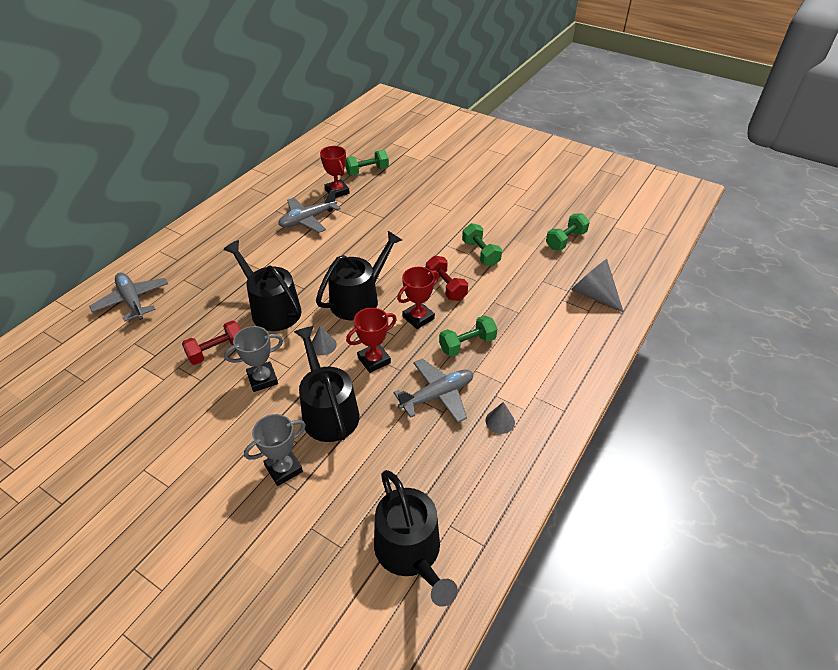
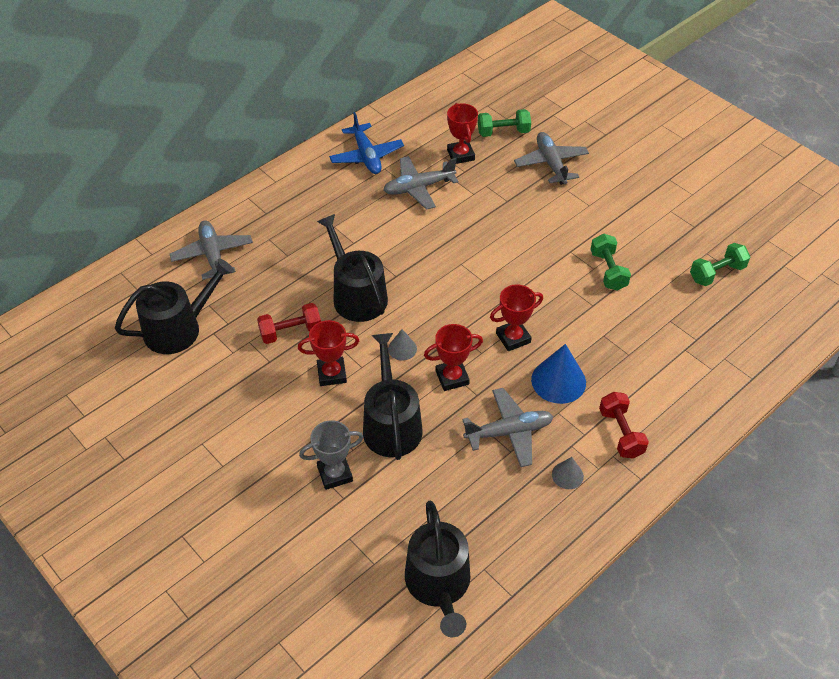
camera: 15 degrees right, 5 degrees up
(258, 204) = (366, 156): none -> blue plane
(262, 379) = (331, 374): grey trophy -> red trophy
(359, 299) = (453, 302): black watering can -> black watering can (179, 328)
(411, 186) = (551, 164): none -> grey plane
(446, 287) = (555, 306): red dumbbell -> red dumbbell (621, 433)
(467, 344) = (558, 381): green dumbbell -> blue cone
(593, 295) = (725, 351): grey cone -> none

